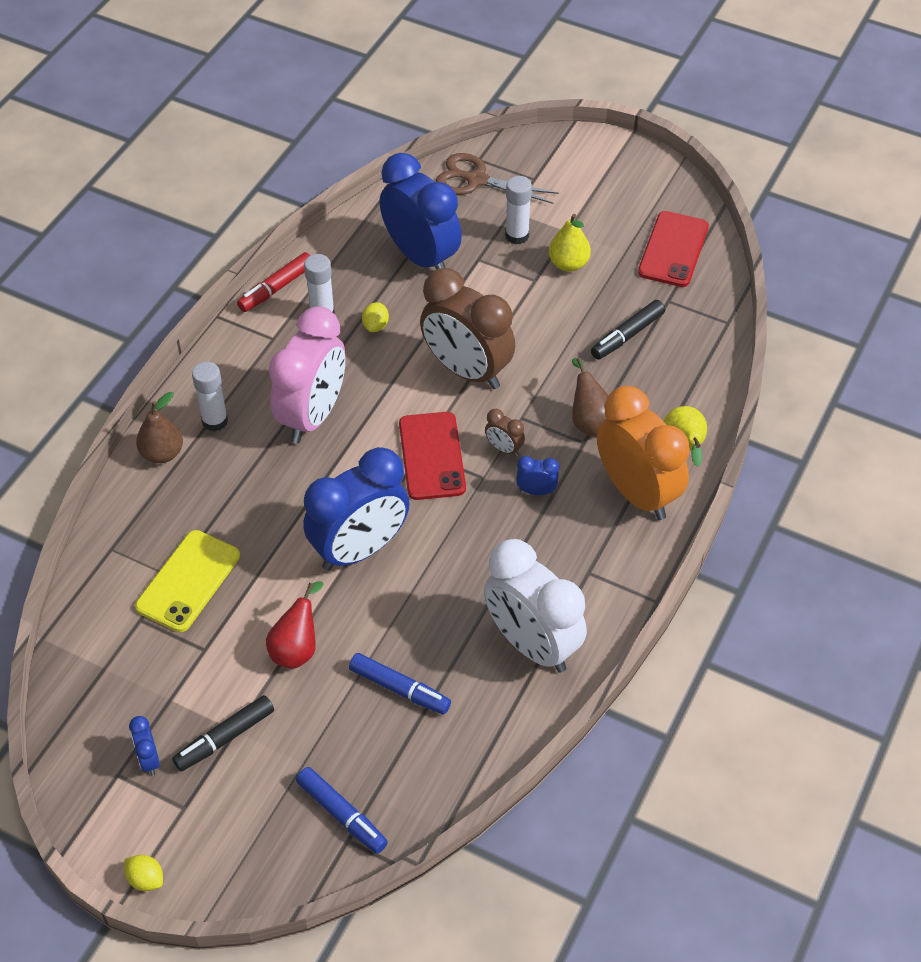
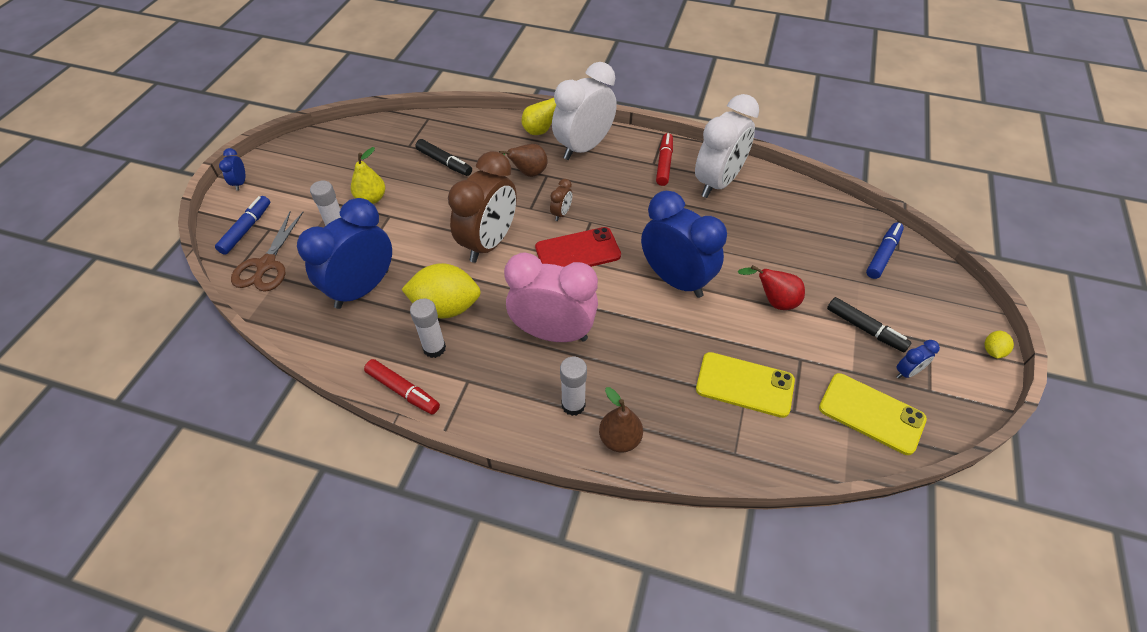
camera: 100 degrees left, 0 degrees up
(110, 696) = (871, 413): none -> yellow phone
(375, 326) = (446, 307): yellow lemon -> yellow lemon, size x2.30
(400, 689) = (779, 240): blue marker -> blue marker (246, 229)
(536, 491) = (595, 193): blue clock -> blue clock (240, 183)
(585, 586) = (664, 164): none -> red marker
(637, 493) = (584, 147): orange clock -> white clock
(673, 249) = (357, 146): red phone -> none

